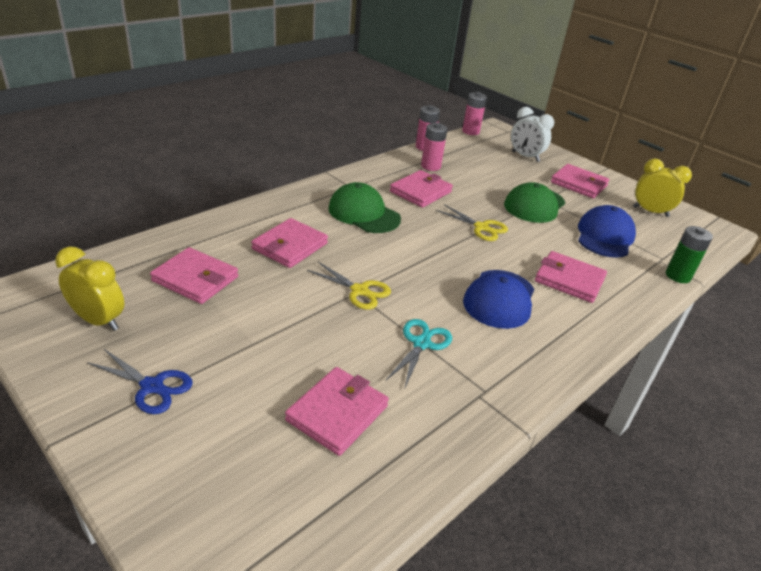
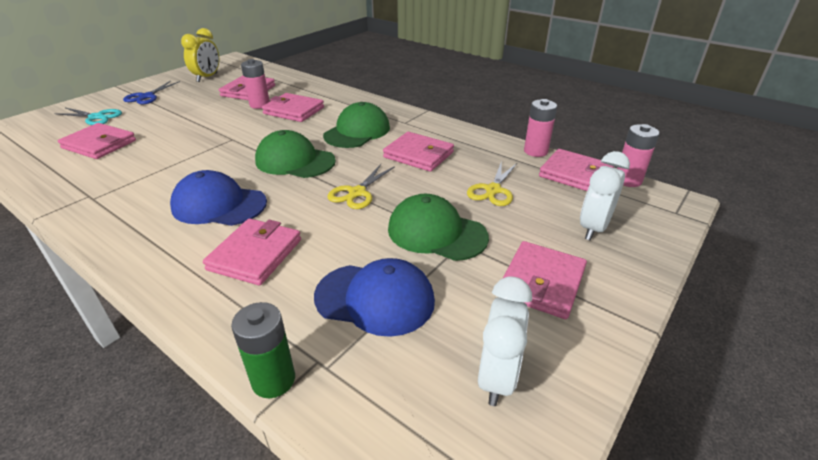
camera: 85 degrees right, 0 degrees up
(359, 291) = (234, 140): yellow scissors -> yellow scissors (493, 190)
(420, 253) = (295, 161): none -> green cap
(422, 343) = (161, 168): turquoise scissors -> turquoise scissors (96, 117)
(430, 166) = (486, 157): pink battery -> pink battery (259, 105)
(461, 144) = (575, 174): none -> pink wallet
(650, 212) = (497, 377): yellow clock -> white clock

